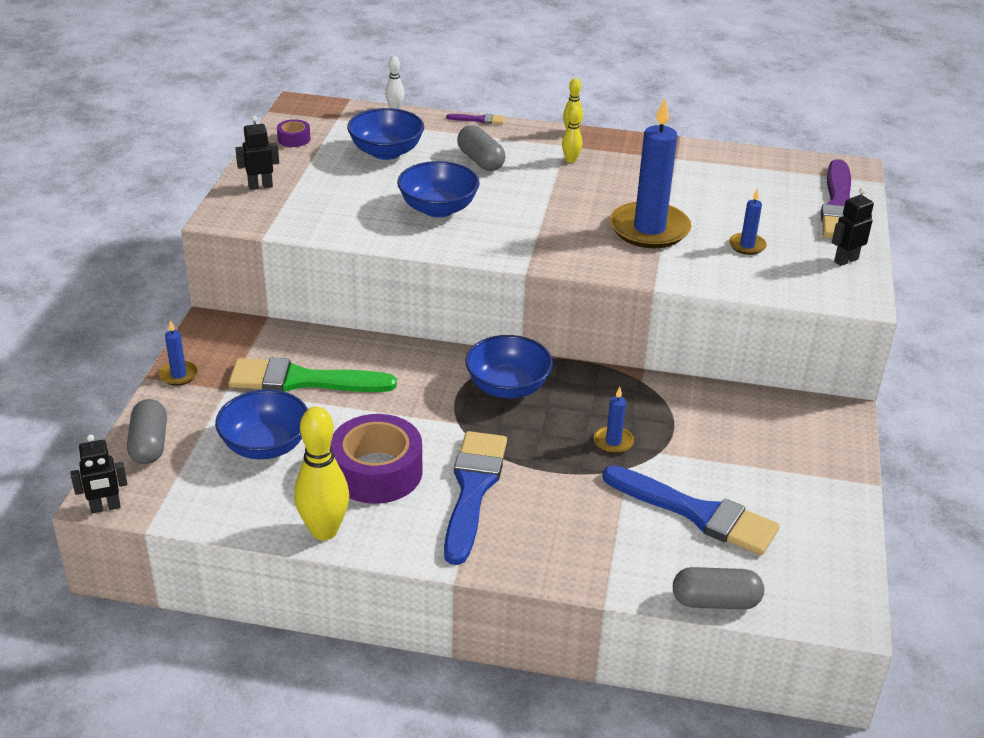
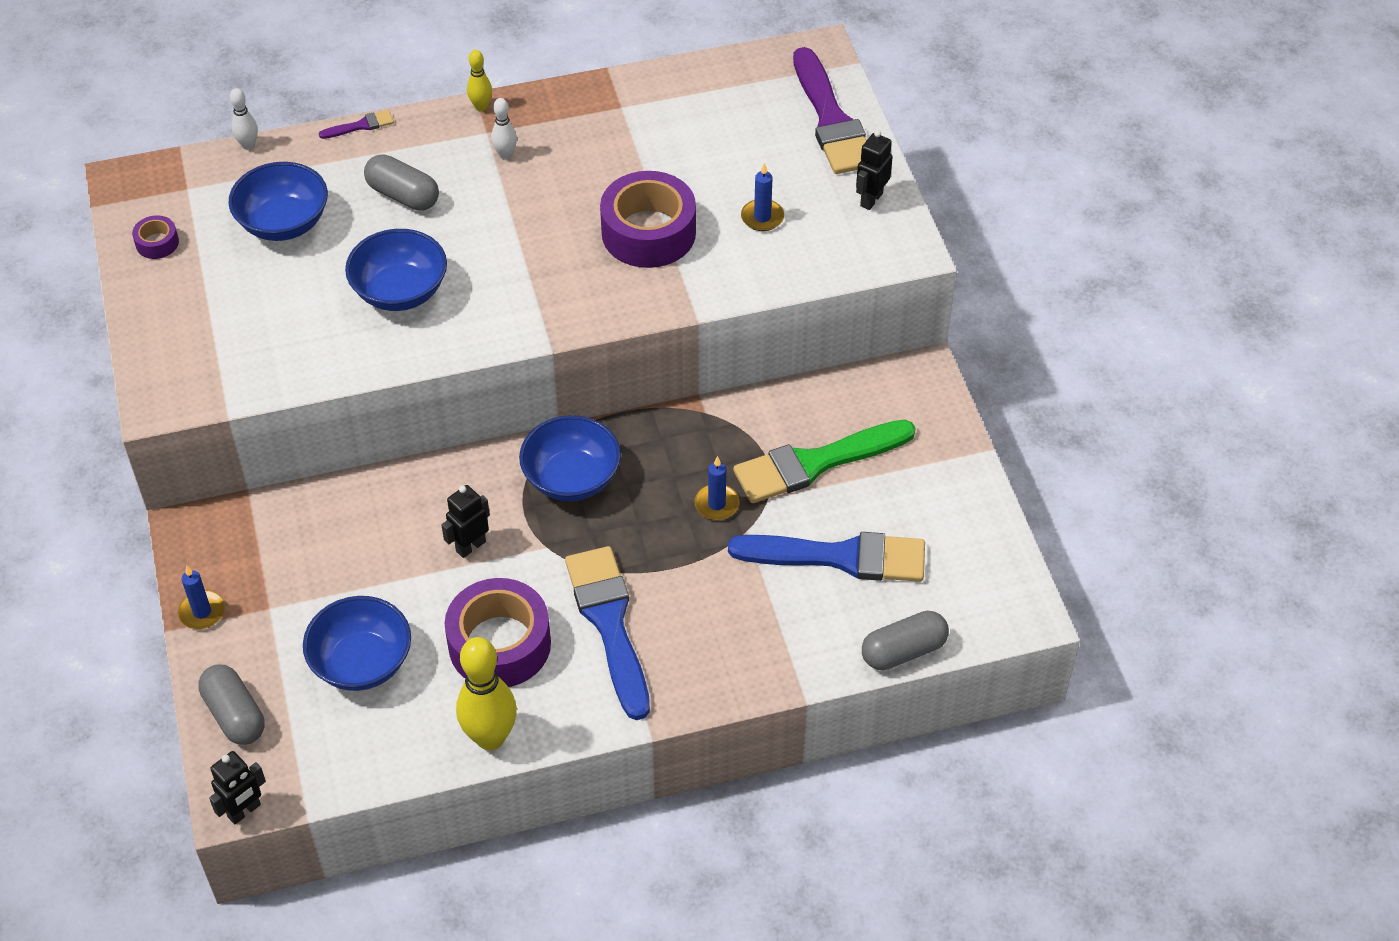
camera: 25 degrees left, 15 degrees up
(260, 186) = (170, 336): black robot -> black robot (470, 546)
(302, 380) = (345, 561): green brush -> green brush (815, 463)
(570, 160) = (505, 155): yellow bowling pin -> white bowling pin
(649, 229) = (648, 232): blue candle -> purple tape

